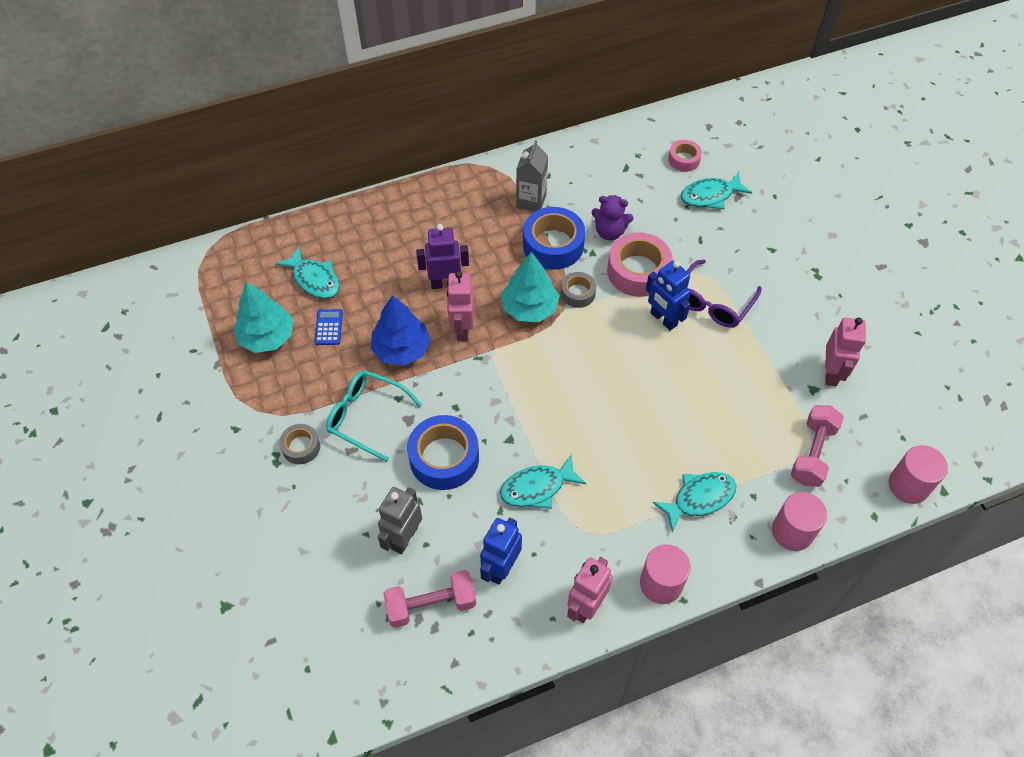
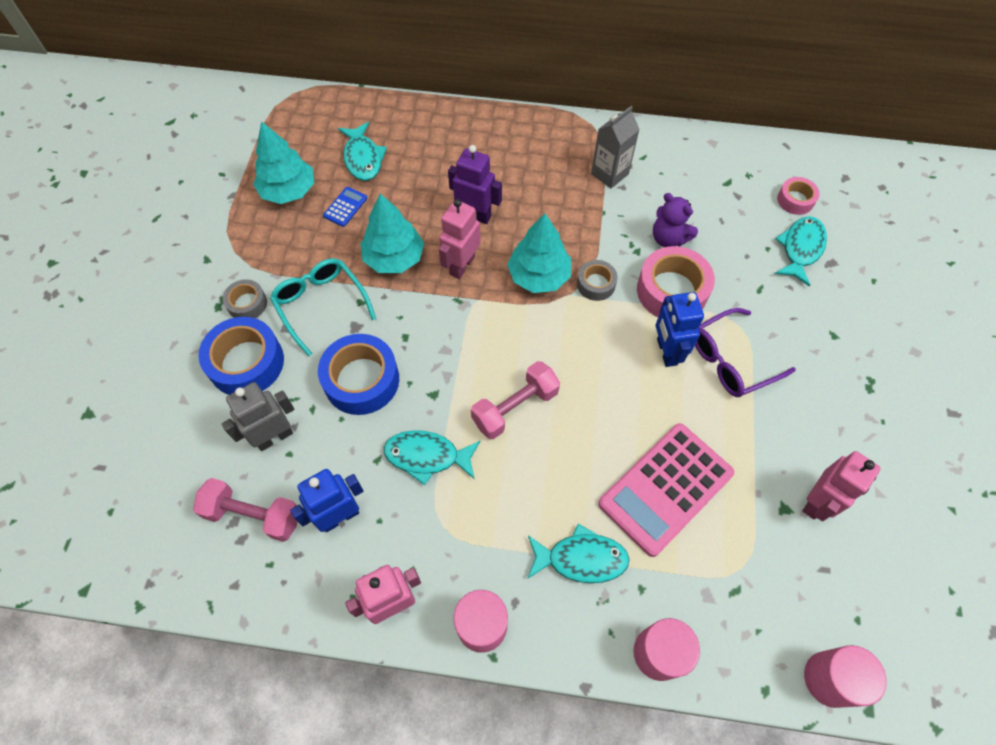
camera: 30 degrees right, 5 degrees up
(401, 349) = (394, 258): blue tree -> turquoise tree
(553, 245) = (603, 226): blue tape -> blue tape (246, 363)
(710, 196) = (800, 249): turquoise fish -> turquoise fish turned 105 degrees clockwise
(726, 418) = (665, 489): none -> pink calculator
(812, 453) = (738, 579): pink dumbbell -> pink dumbbell (515, 407)

